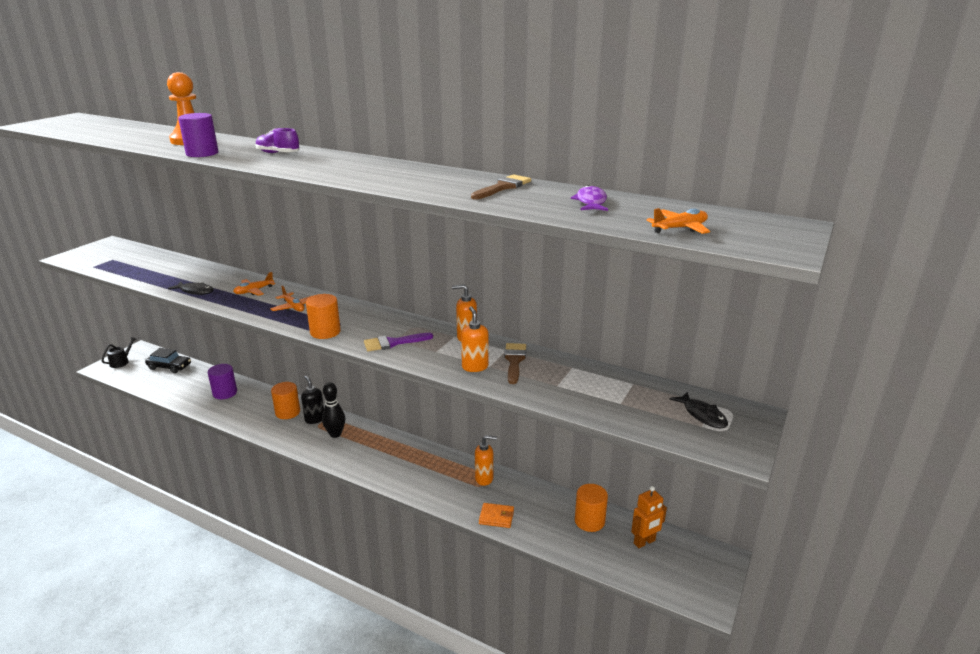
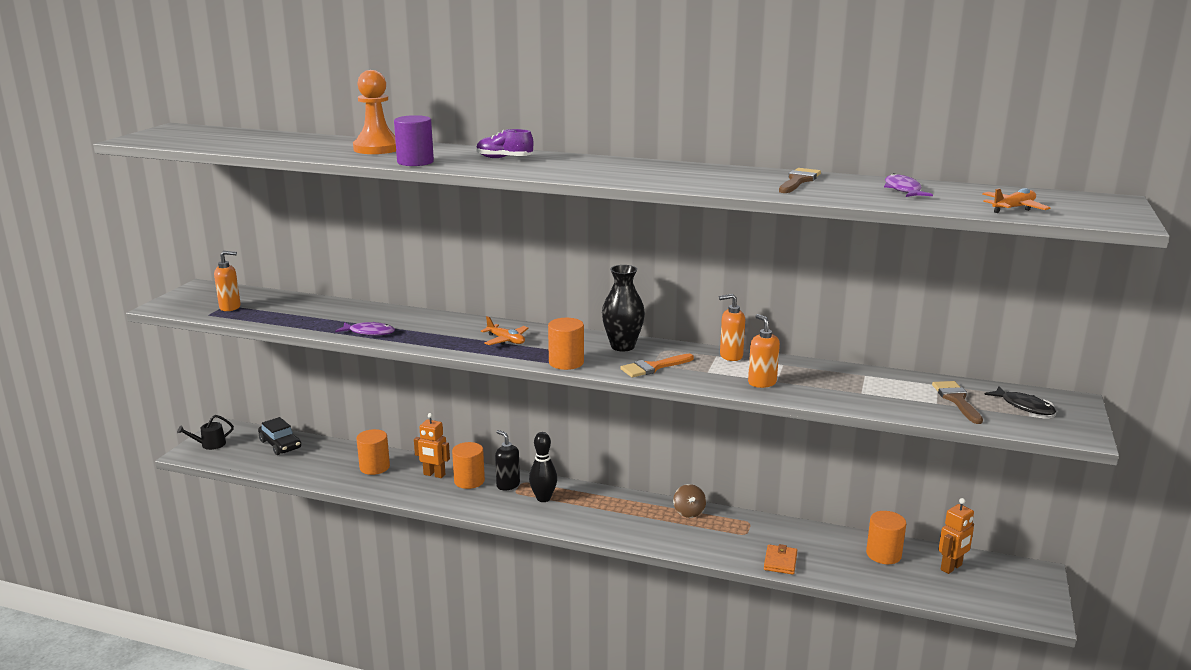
camera: 10 degrees left, 5 degrees down
(121, 362) = (210, 444): black watering can -> black watering can turned 135 degrees counterclockwise
(169, 367) = (280, 444): black car -> black car turned 45 degrees clockwise
(195, 291) = (369, 332): black fish -> purple fish
(225, 393) = (374, 467): purple cylinder -> orange cylinder
(254, 291) = (442, 327): orange plane -> none
(264, 404) = (434, 475): none -> orange robot
(382, 320) = (622, 346): none -> black vase
(393, 343) = (653, 367): purple brush -> orange brush
(444, 460) = (689, 512): none -> brown spinning top
(484, 478) = (745, 526): orange soap dispenser -> orange soap dispenser (230, 307)
(496, 517) = (780, 562): orange wallet -> orange wallet turned 75 degrees counterclockwise
(514, 361) = (800, 374): brown brush -> brown brush (956, 400)

